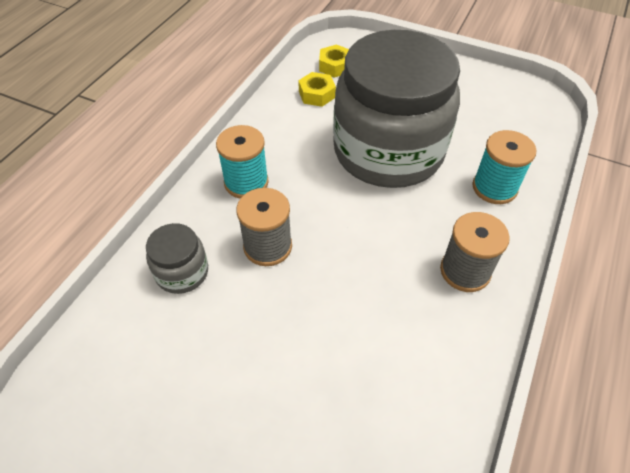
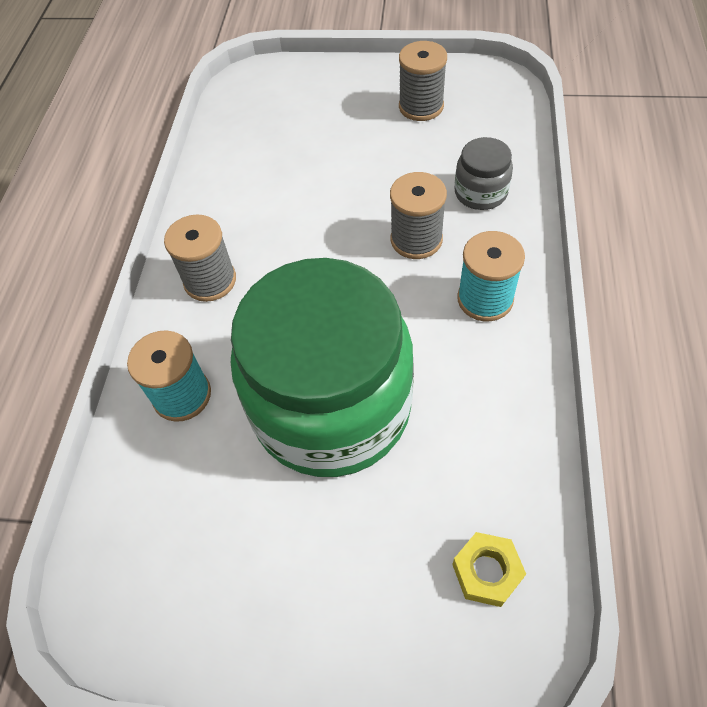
camera: 165 degrees right, 5 degrees up
(158, 419) = (421, 106): none -> grey spool
(316, 94) = (481, 484): yellow nut -> none
(388, 151) = (331, 407): grey jar -> green jar

